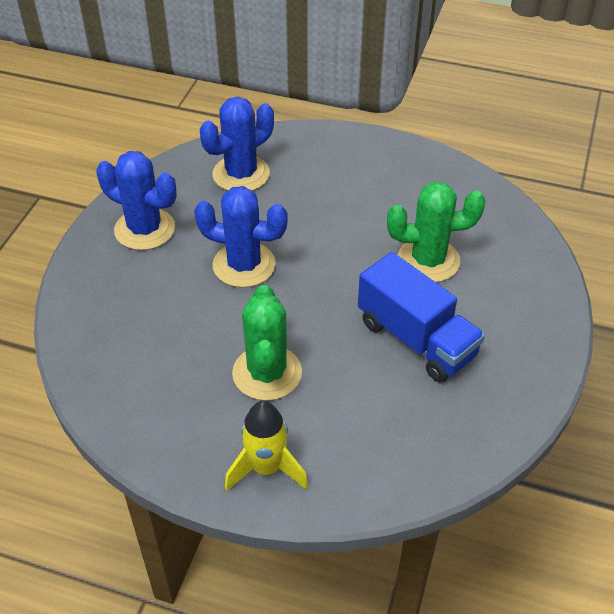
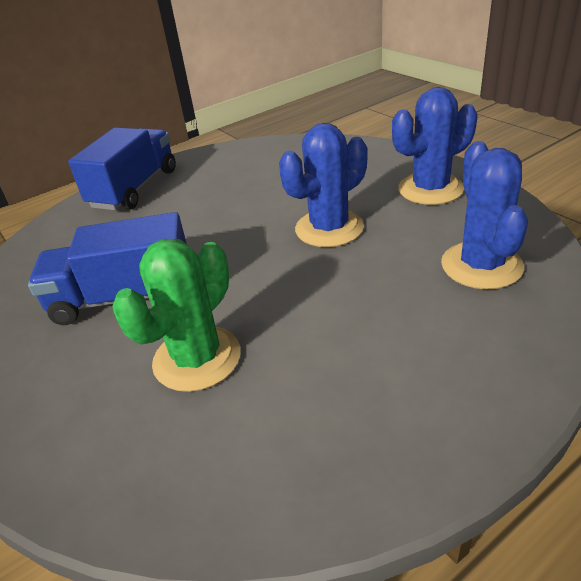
camera: 130 degrees right, 10 degrees down
(266, 468) = (135, 188): yellow rocket -> blue truck
(267, 373) = (202, 208): green cactus -> none

